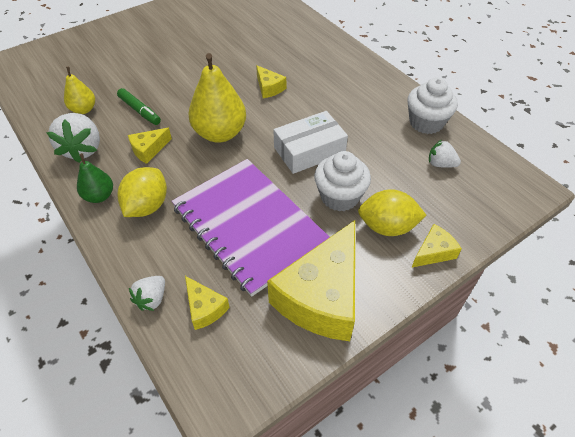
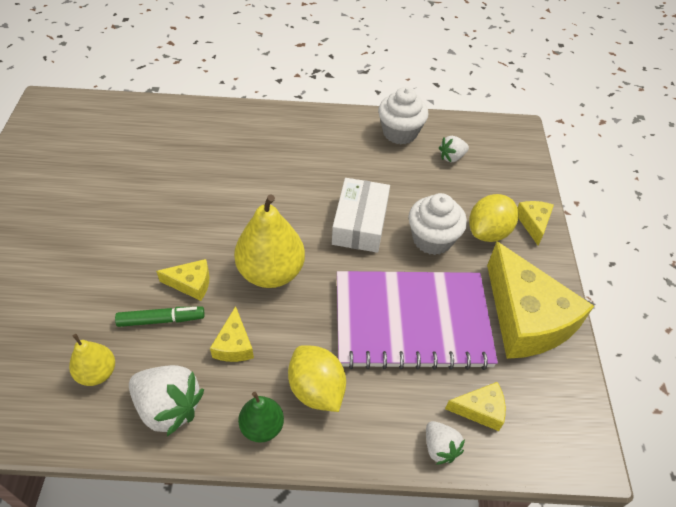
camera: 55 degrees left, 0 degrees up
(269, 88) = (246, 197): yellow cheese -> yellow cheese (191, 284)

